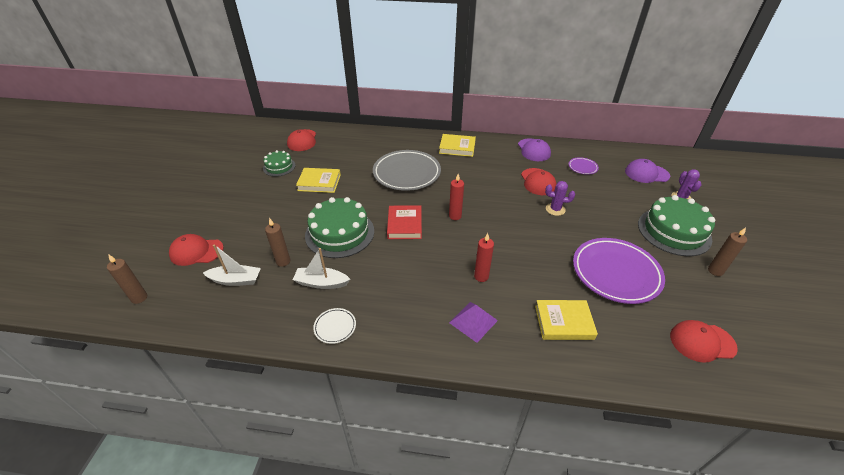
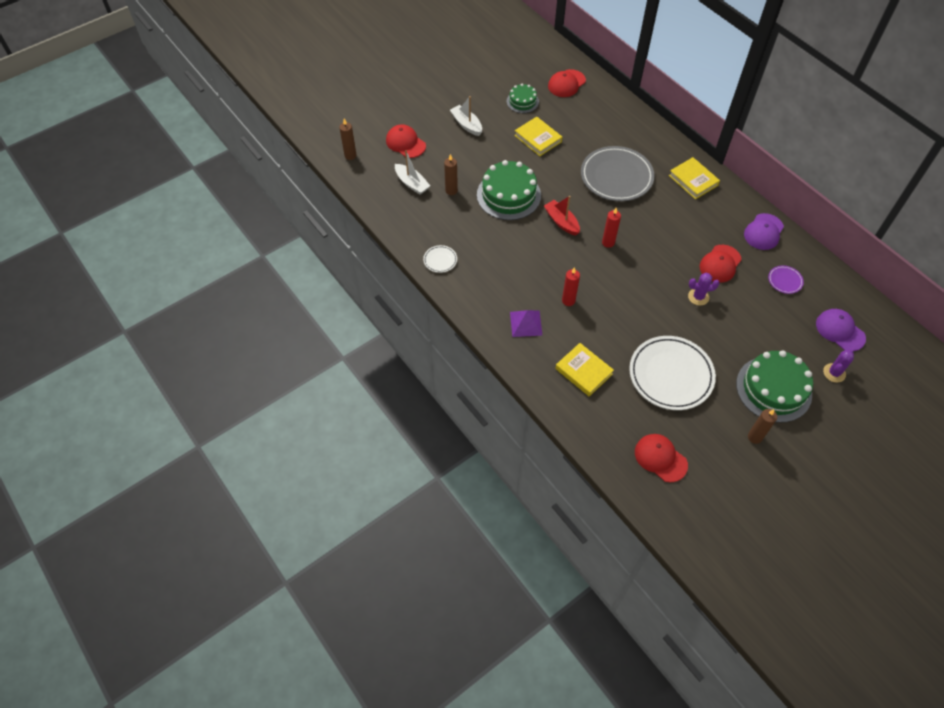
camera: 45 degrees right, 15 degrees up
(321, 283) = (460, 225): white boat -> white boat (466, 124)
(404, 225) = (561, 222): red book -> red boat
(555, 209) = (698, 297): purple cactus -> purple cactus turned 60 degrees counterclockwise
(615, 273) = (670, 375): purple plate -> white plate

